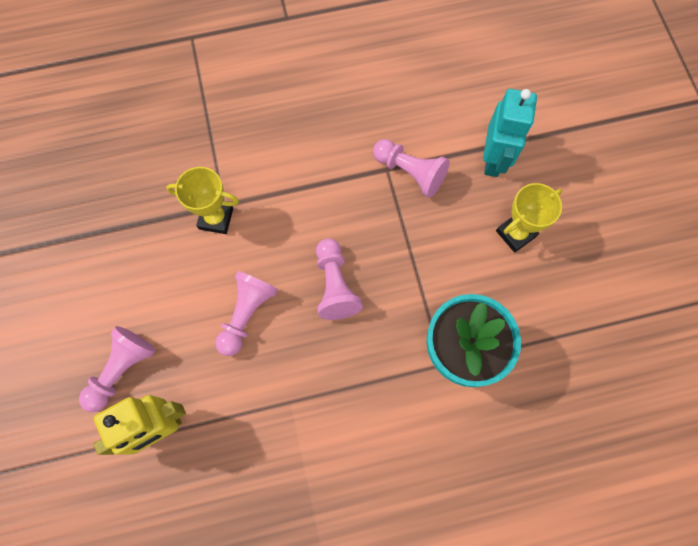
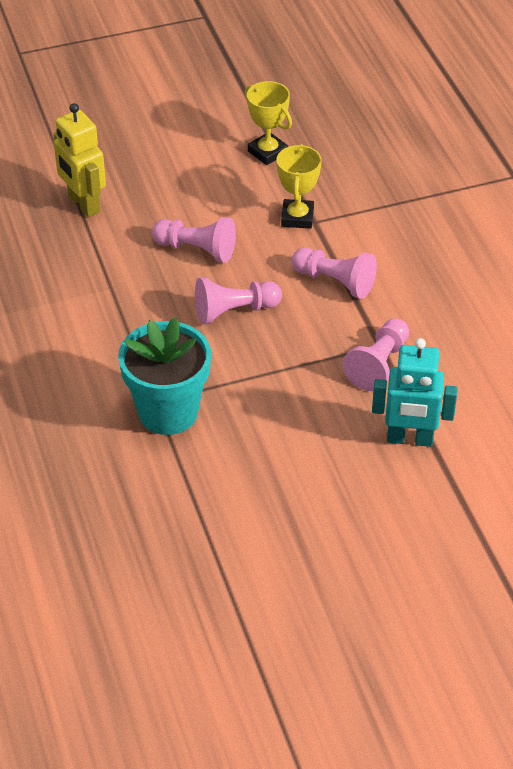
camera: 85 degrees right, 25 degrees down
(122, 370) = (136, 174): pink pawn -> pink pawn (335, 281)
(515, 233) = (315, 460): yellow trophy -> yellow trophy (267, 152)

